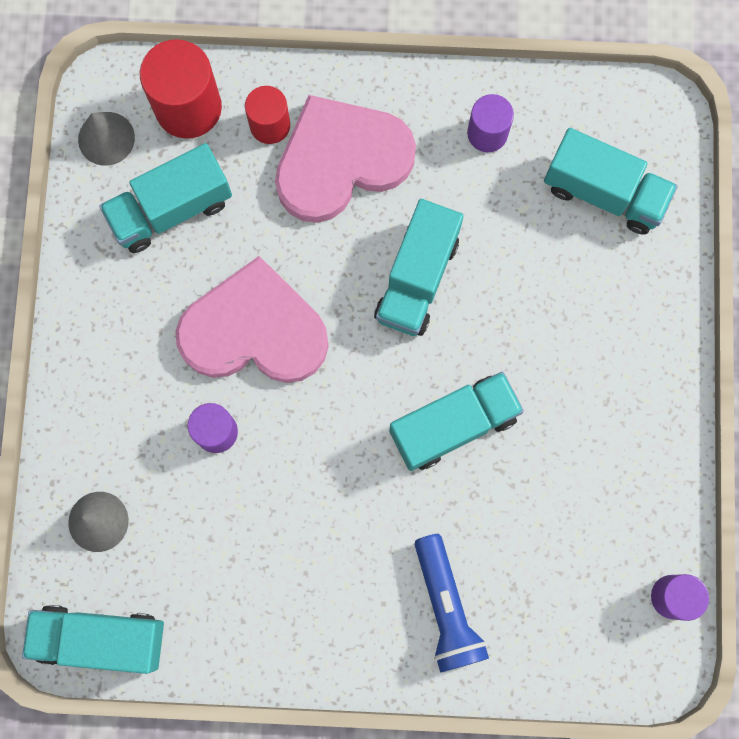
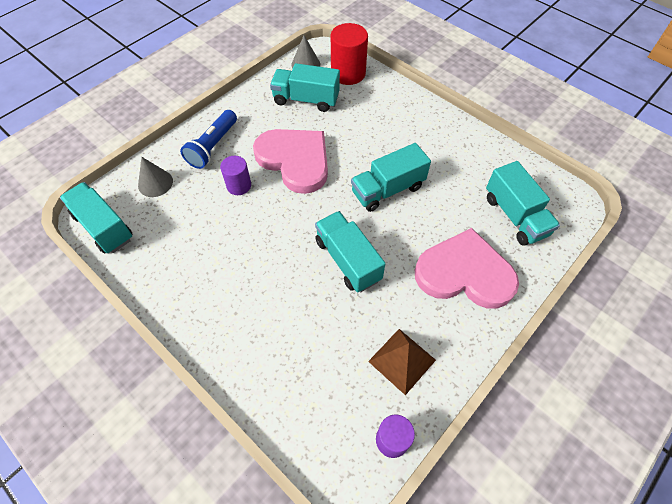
camera: 40 degrees right, 20 degrees down
(270, 125) = (376, 98): red cylinder -> none
(341, 161) = (394, 127): pink heart -> pink heart (464, 273)
(446, 607) = (263, 340): blue flashlight -> blue flashlight (213, 146)
(453, 425) = (348, 260): turquoise truck -> turquoise truck turned 135 degrees counterclockwise
(487, 133) = (473, 157): purple cylinder -> none
(615, 501) = (402, 360): none -> brown pyramid

